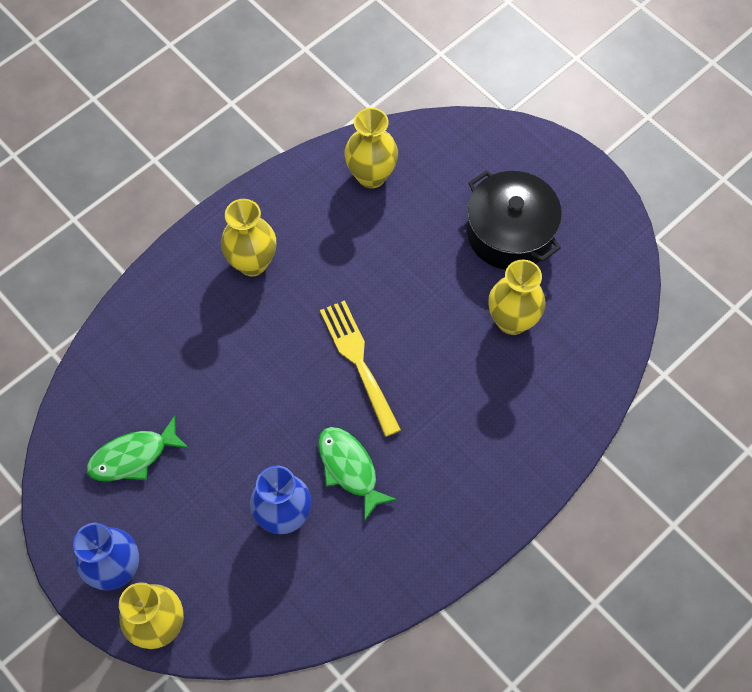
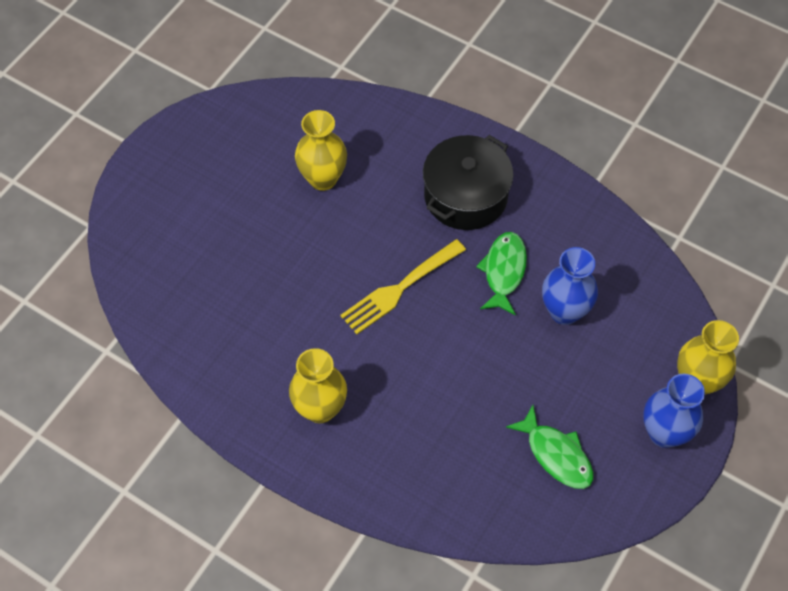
camera: 105 degrees left, 5 degrees down
(349, 469) = (504, 271): green fish -> green fish turned 150 degrees clockwise
(371, 176) = (193, 326): yellow vase -> none
(509, 233) = (231, 197): black pot -> black pot (465, 196)

